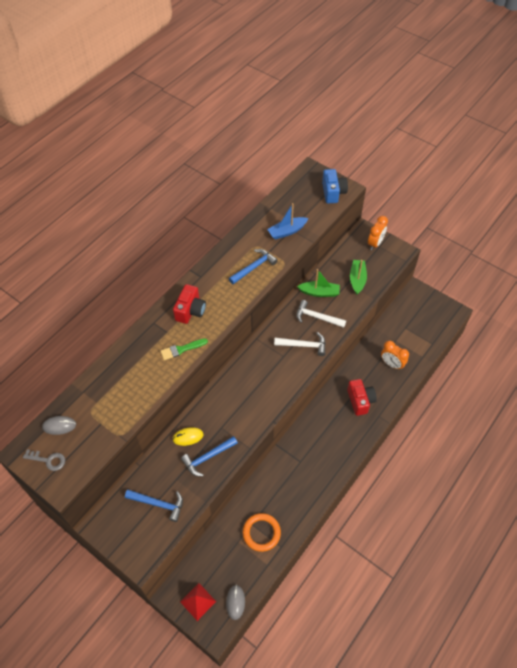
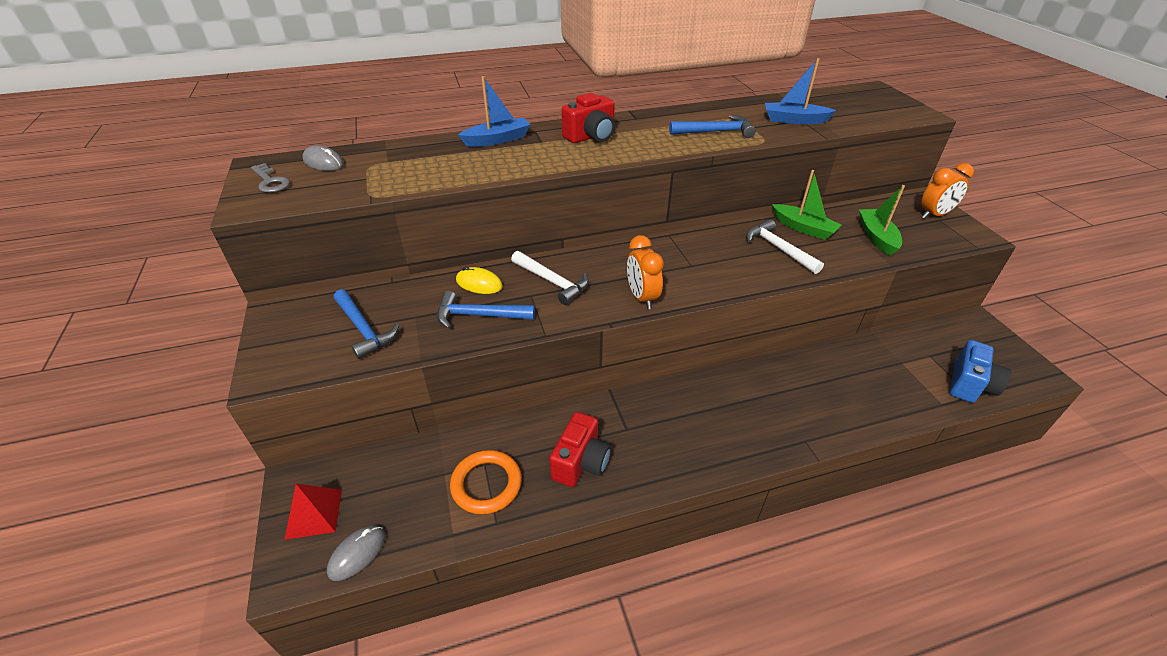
camera: 35 degrees right, 15 degrees down
(140, 344) = (497, 140): none -> blue boat
(181, 349) = (540, 160): green brush -> none
(303, 345) = (732, 267): white hammer -> white hammer (552, 282)
(333, 192) = (896, 111): blue camera -> blue camera (970, 385)
(357, 279) = (876, 237): green boat -> green boat turned 45 degrees counterclockwise
(360, 401) = (786, 406): red camera -> red camera (581, 462)
(391, 364) = (875, 387): orange clock -> orange clock (642, 297)

